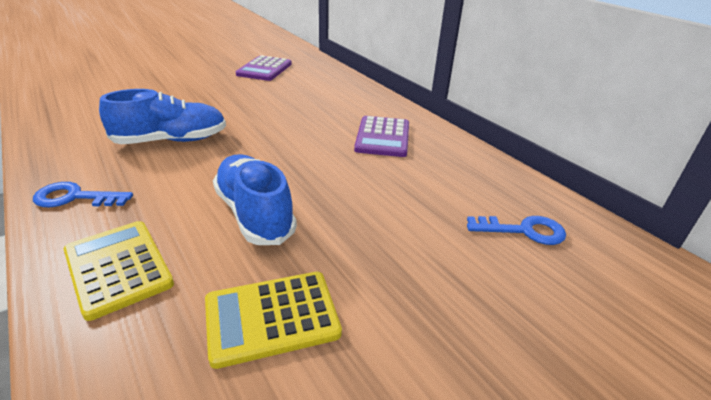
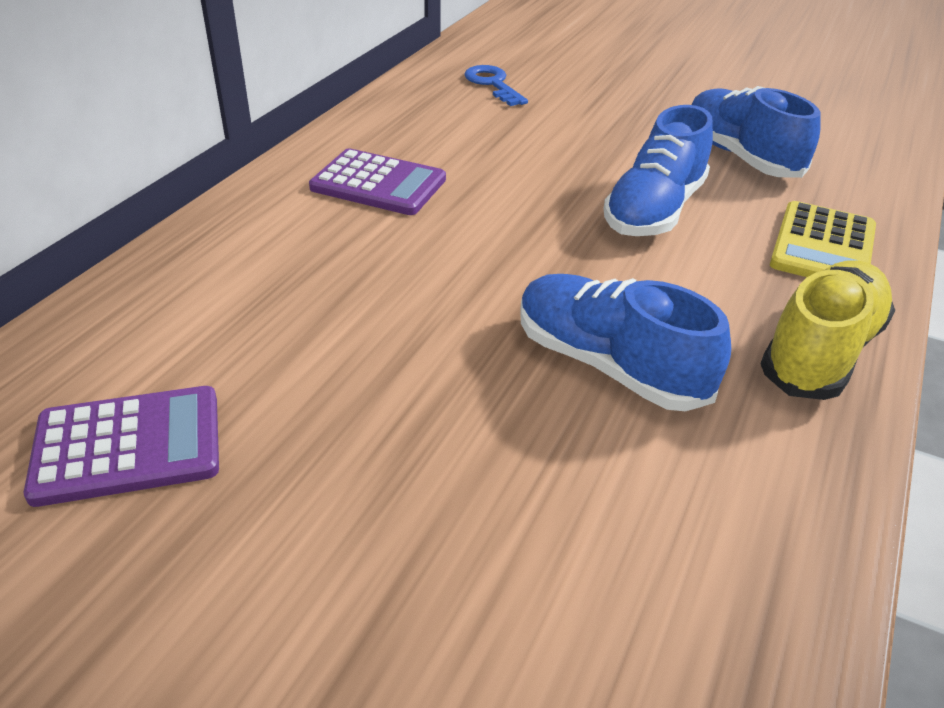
camera: 120 degrees left, 5 degrees up
(75, 197) = (821, 352): blue key -> yellow shoe
(272, 317) = (740, 156): yellow calculator -> blue shoe
(382, 137) = (378, 184): purple calculator -> purple calculator turned 45 degrees clockwise

